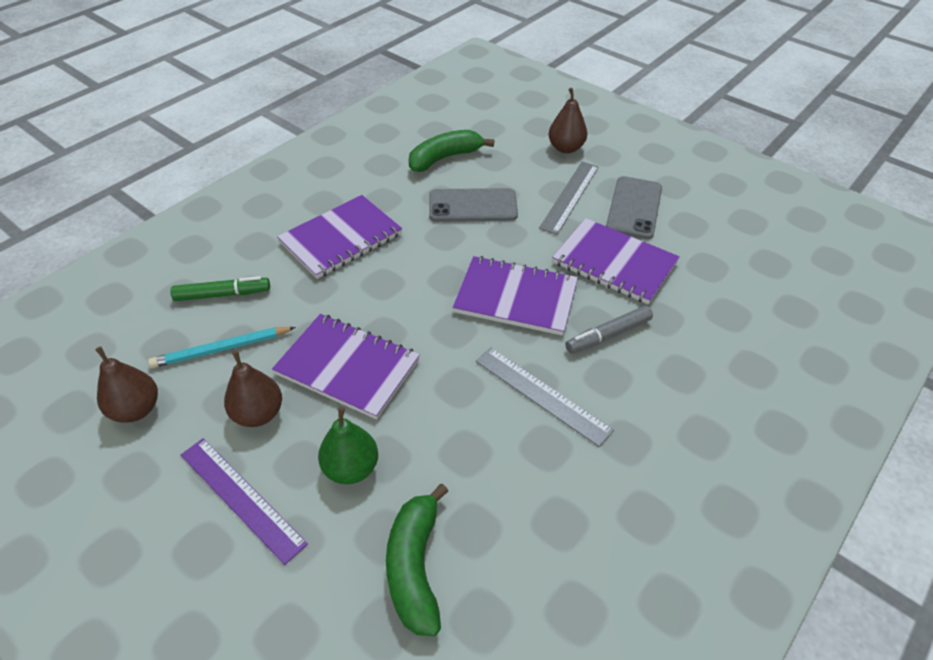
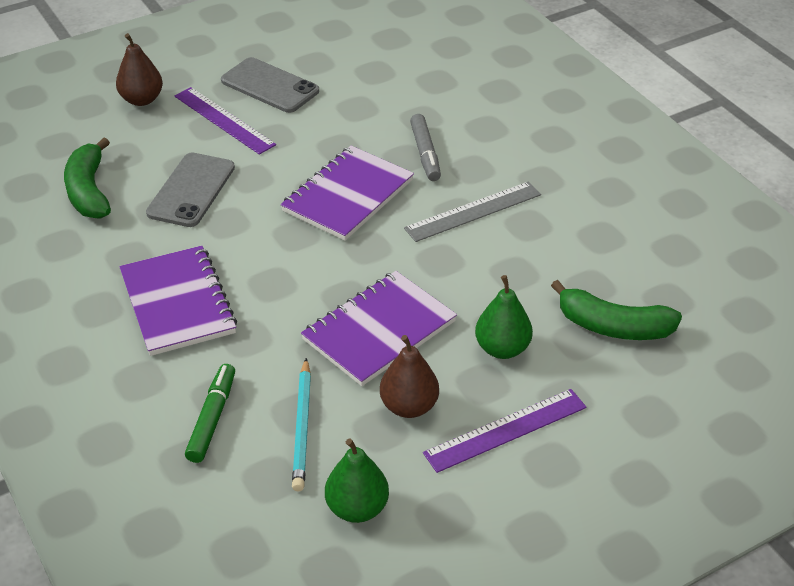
camera: 70 degrees left, 5 degrees down
(136, 409) = (357, 508): brown pear -> green pear
(569, 196) = (224, 120): grey ruler -> purple ruler
(614, 263) = (338, 122): purple notebook -> none

